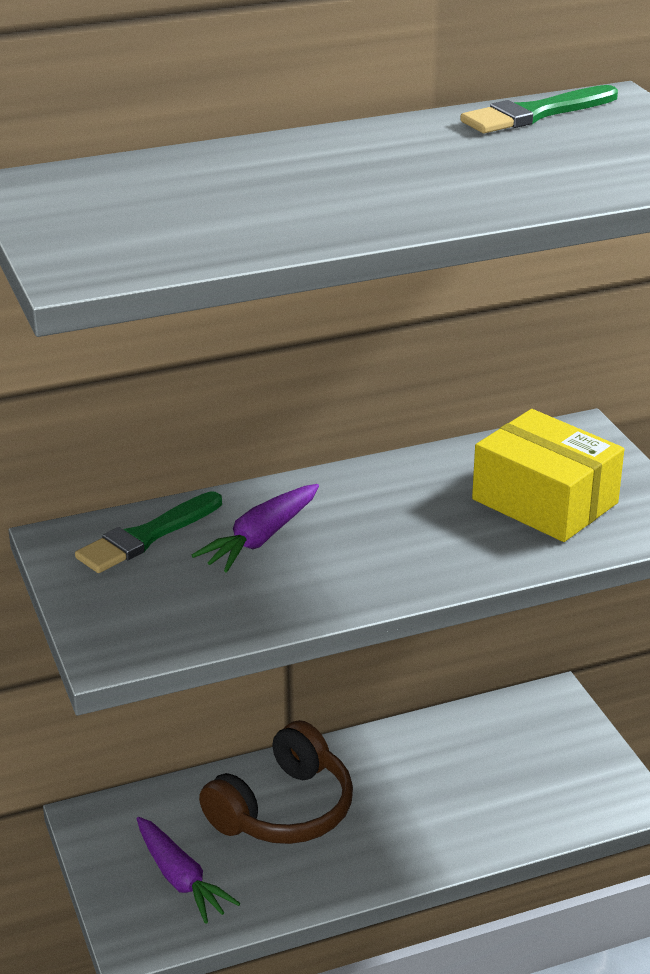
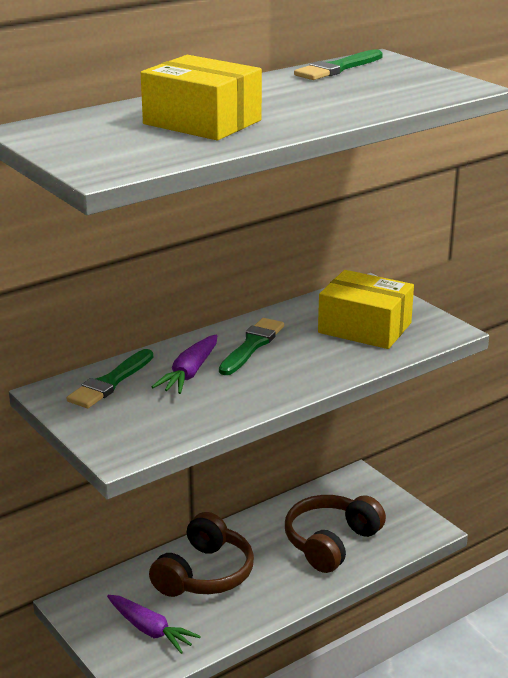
camera: 15 degrees left, 5 degrees down
(273, 196) = (202, 122): none -> yellow box
(367, 506) = (252, 345): none -> green brush
(478, 794) = (331, 542): none -> brown headphones

